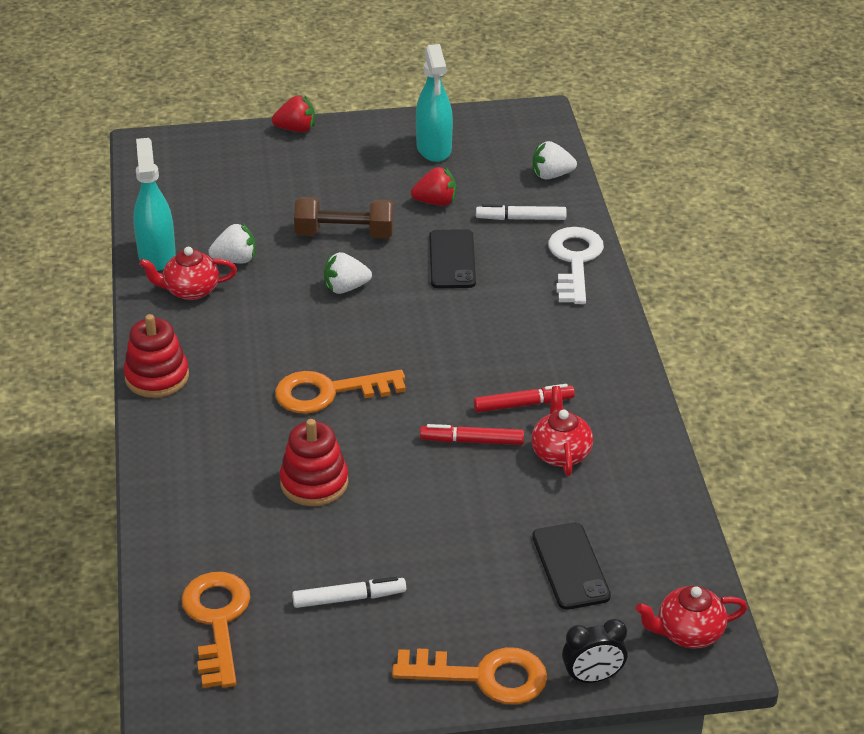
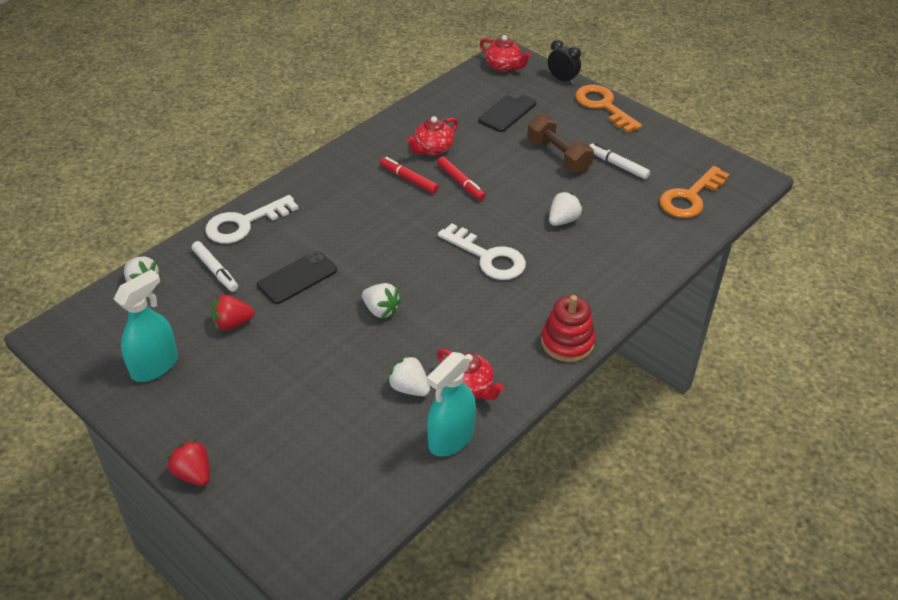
camera: 130 degrees left, 5 degrees up
(314, 483) = (563, 220): red stacking toy -> white strawberry
(328, 392) = (488, 257): orange key -> white key
(345, 234) = (319, 348): brown dumbbell -> brown dumbbell (558, 156)
(435, 202) = (232, 323): red strawberry -> red strawberry turned 60 degrees counterclockwise

